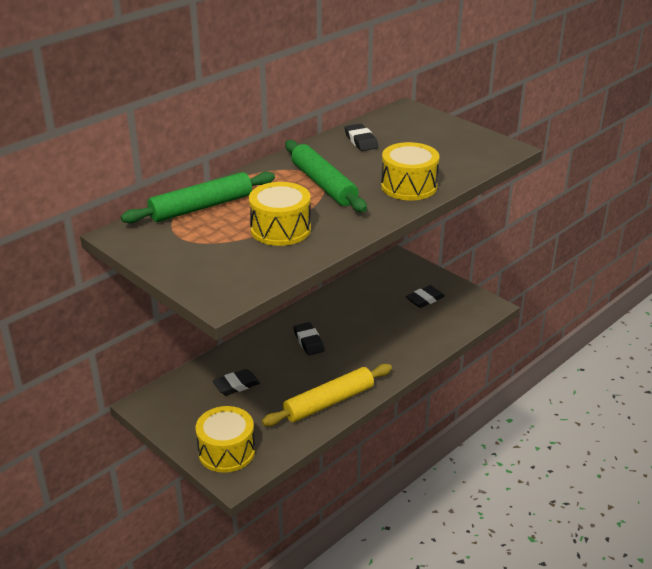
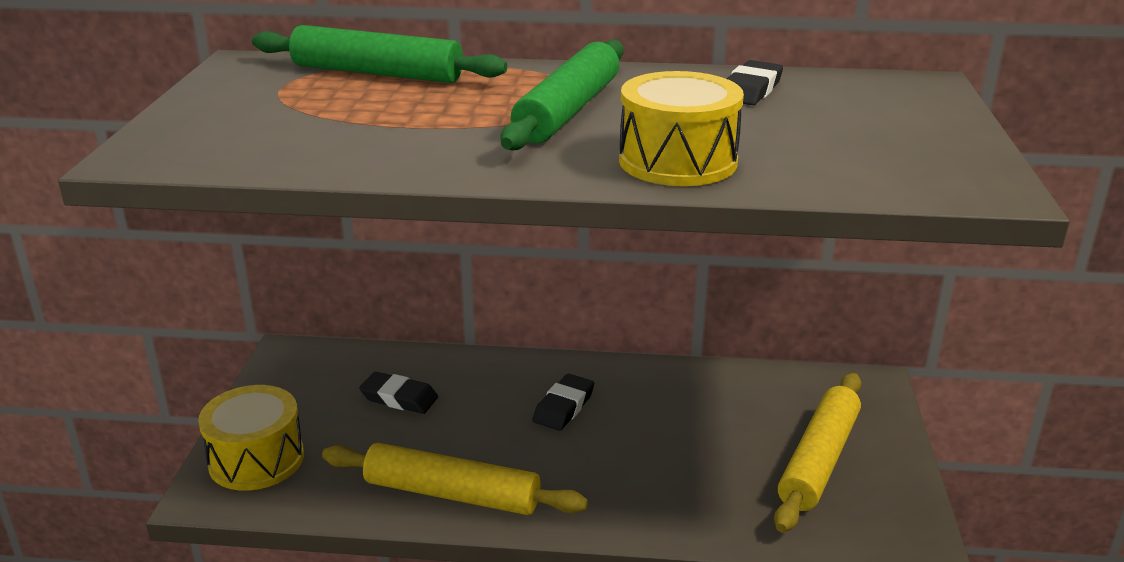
camera: 50 degrees right, 5 degrees down
(280, 229) = (388, 128): yellow drum -> none
(425, 299) = (819, 460): black eraser -> yellow rolling pin

